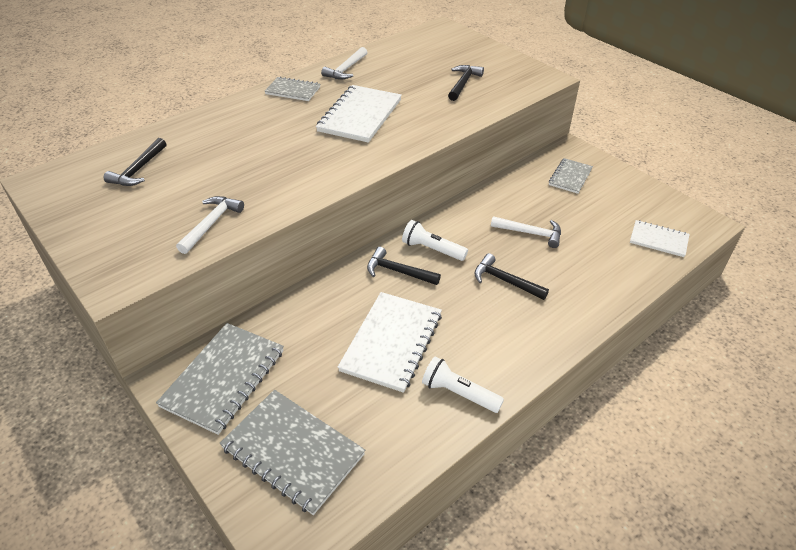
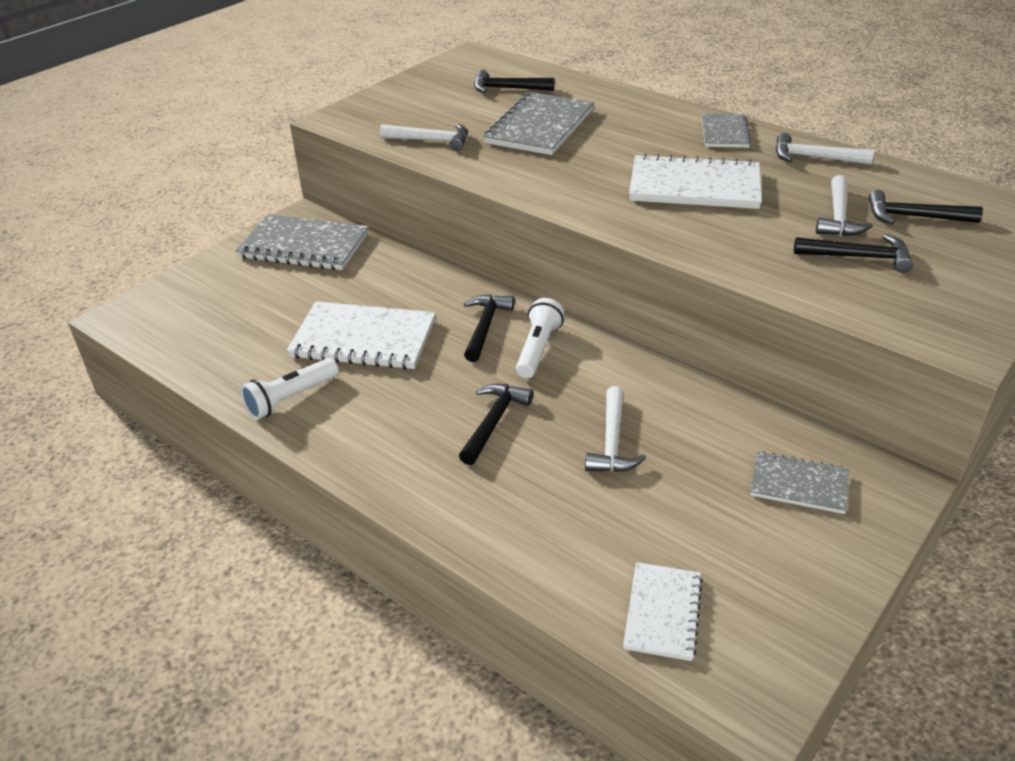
camera: 80 degrees right, 5 degrees down
(293, 451) = (218, 300): grey notebook -> grey notebook (540, 127)
(419, 79) = (838, 216): none -> white hammer
(428, 59) = (914, 217): none -> black hammer
(459, 393) = (291, 398): white flashlight -> white flashlight turned 150 degrees counterclockwise

